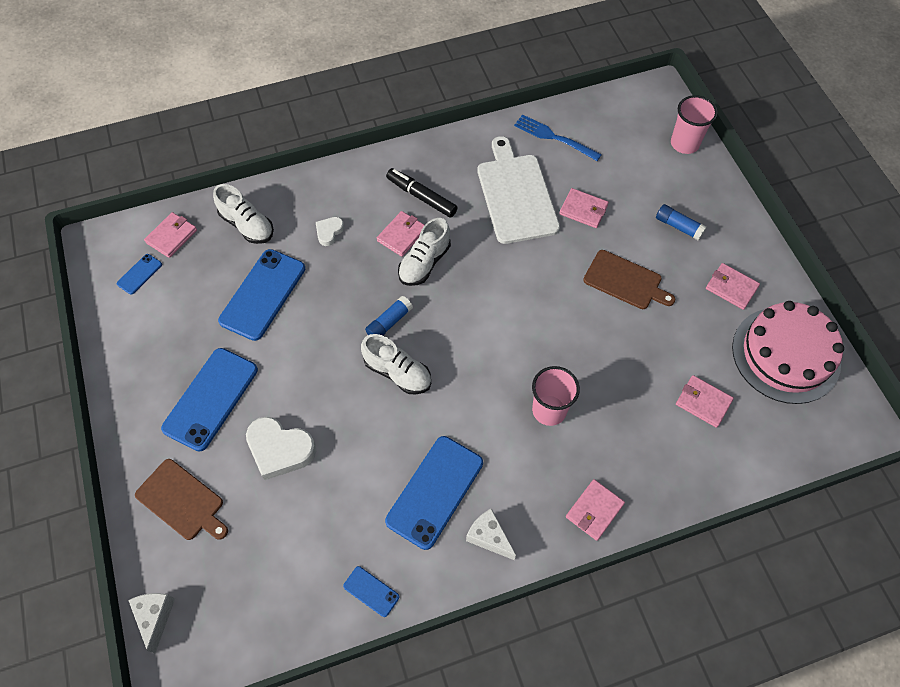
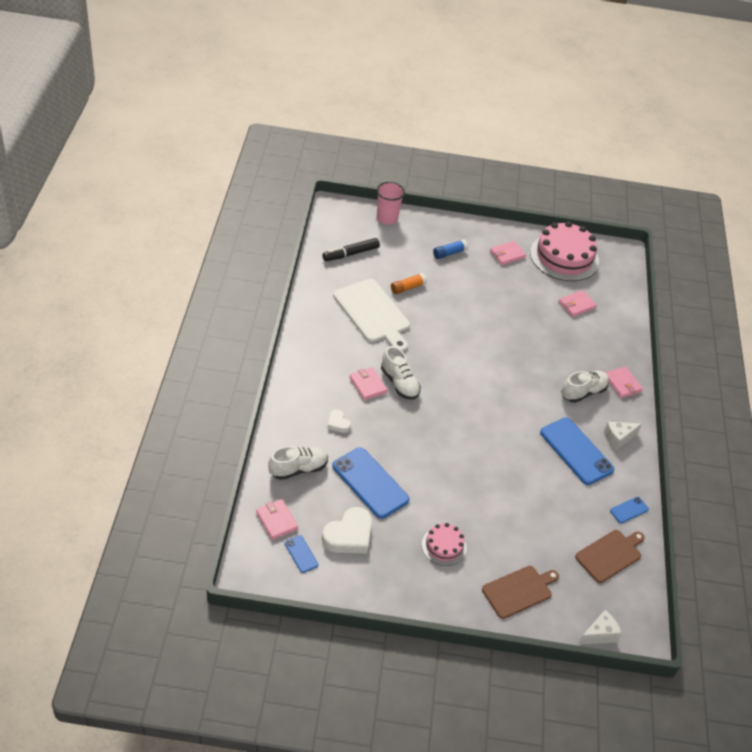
camera: 70 degrees left, 15 degrees down
(155, 617) = (599, 634): white cheese -> white cheese turned 135 degrees clockwise
(210, 399) = (444, 546): blue phone -> pink cake
(280, 449) = (506, 520): white heart -> white heart (349, 535)
(389, 322) = (437, 422): blue glue stick -> none
(398, 372) = (480, 434): white shoe -> white shoe (583, 392)
(421, 197) = (341, 360): black marker -> black marker (350, 254)
(516, 195) = (373, 313): white cutting board -> white cutting board turned 135 degrees counterclockwise
(549, 410) = (547, 373): pink cup -> none
(554, 137) = (337, 272): blue fork -> none
(583, 210) = (407, 288): pink wallet -> orange glue stick
(625, 281) = (474, 295): brown cutting board -> brown cutting board (610, 555)

